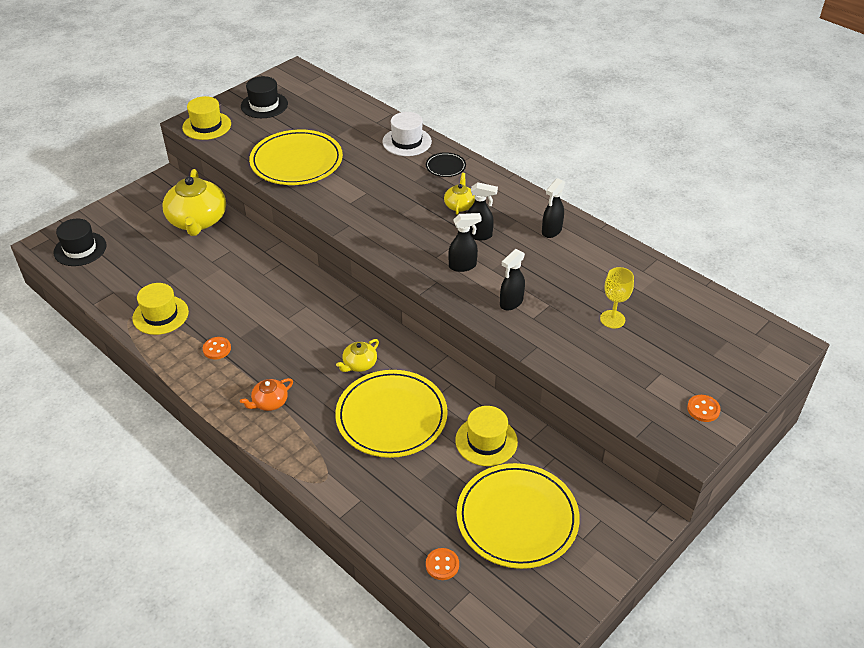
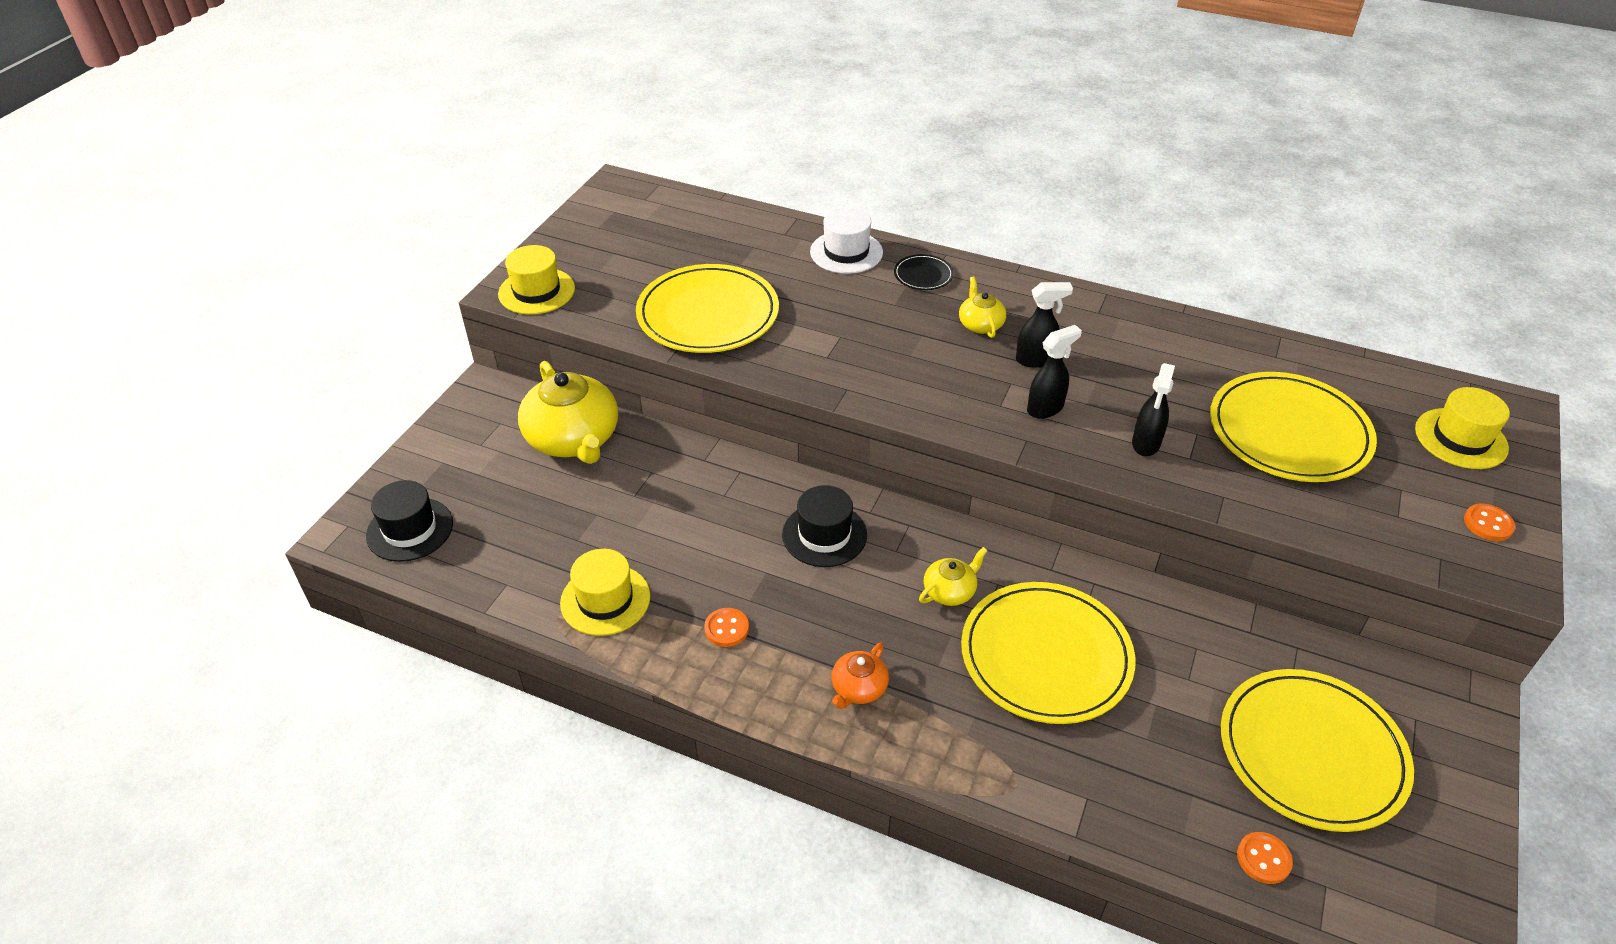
camera: 20 degrees left, 0 degrees up
(264, 105) = (604, 243): black hat -> black hat (824, 535)
(359, 364) = (950, 591): yellow teapot -> yellow teapot turned 150 degrees counterclockwise
(486, 441) = (1195, 652): yellow hat -> yellow hat (1460, 438)
(551, 231) = (1125, 331): black spray bottle -> none
(612, 319) = (1289, 432): yellow goblet -> yellow plate

